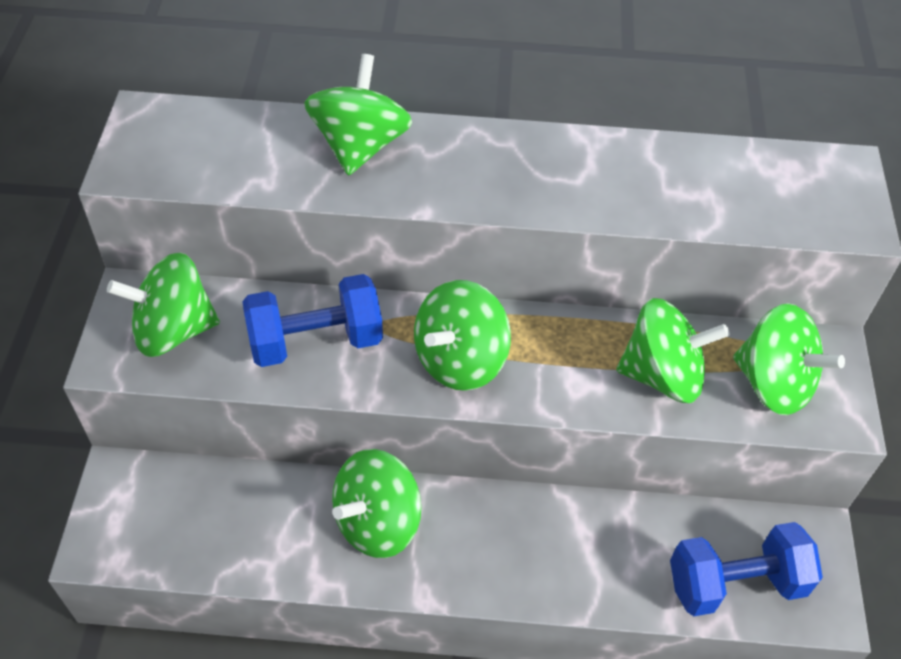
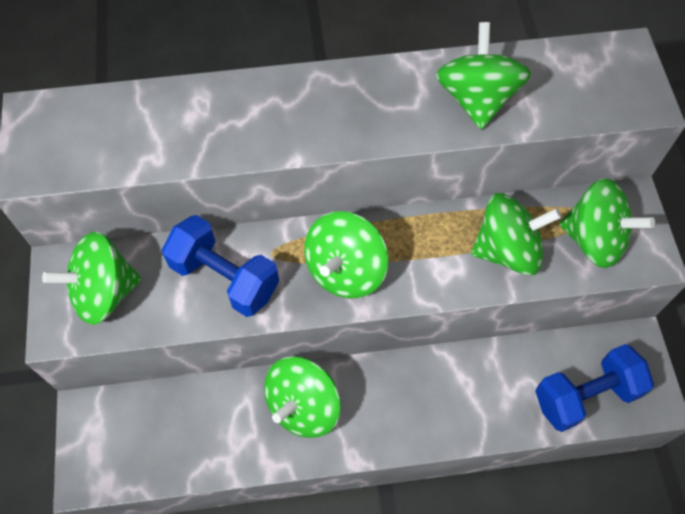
camera: 10 degrees left, 10 degrees up
(316, 341) = (225, 278): blue dumbbell -> blue dumbbell turned 60 degrees clockwise
(360, 146) = (226, 108): green spinning top -> green spinning top (476, 99)

